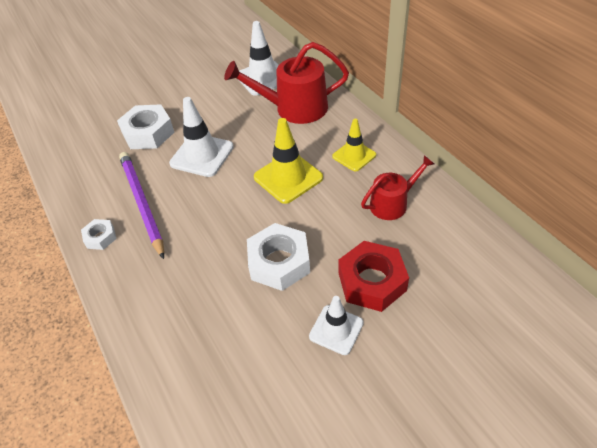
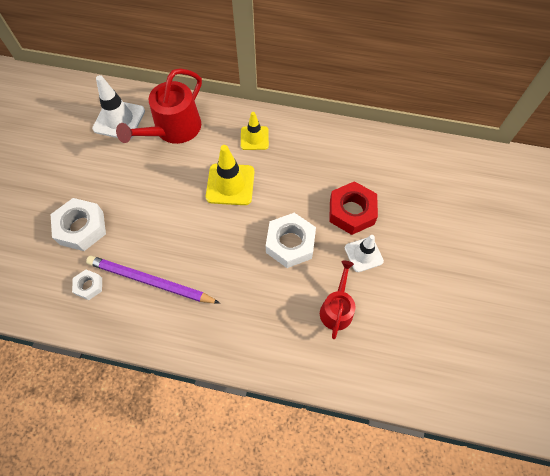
camera: 50 degrees left, 15 degrees up
(100, 237) = (152, 329): white nut -> white nut (89, 286)
(202, 155) = (149, 213): white traffic cone -> none
(392, 203) = (311, 154): red watering can -> red watering can (337, 309)

